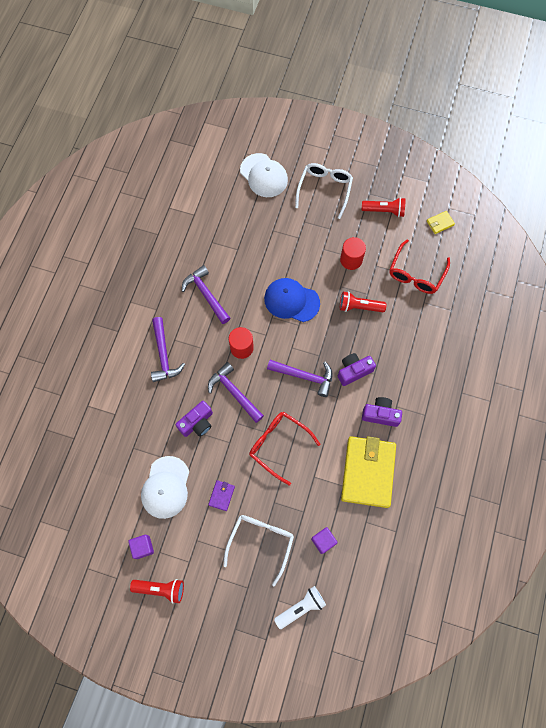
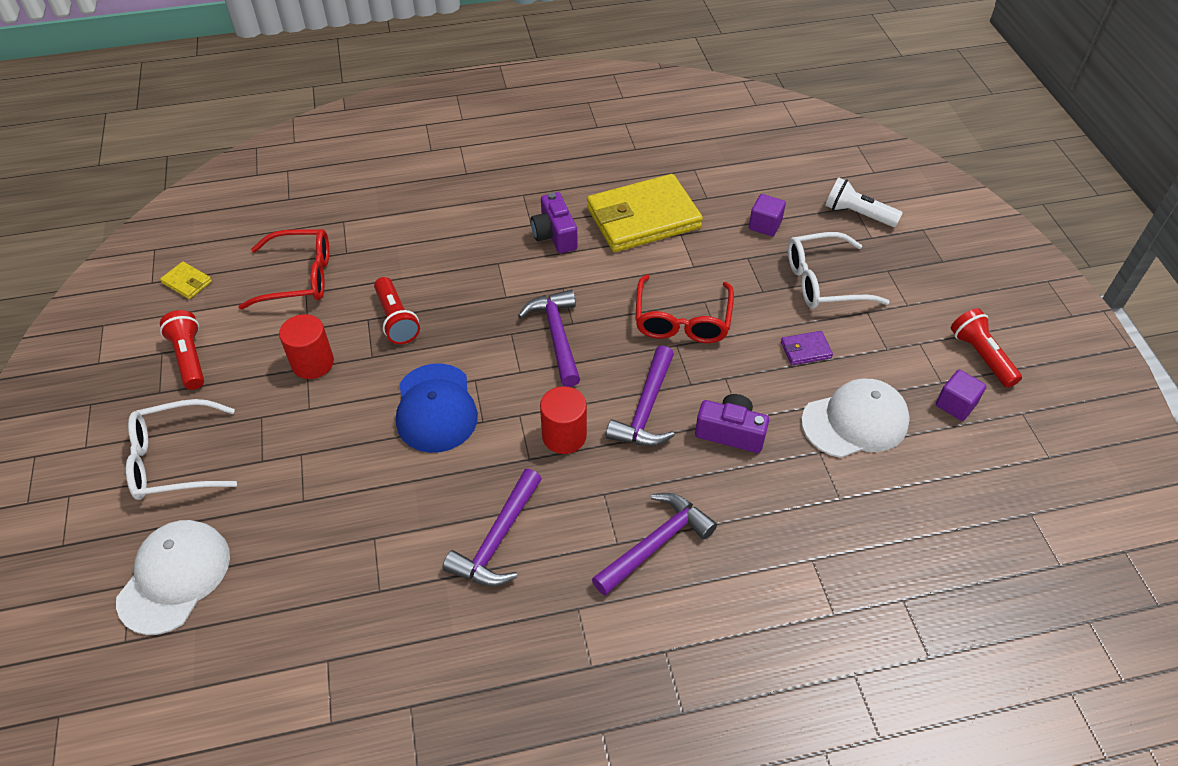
camera: 120 degrees left, 20 degrees down
(354, 371) = (509, 285): purple camera -> none

